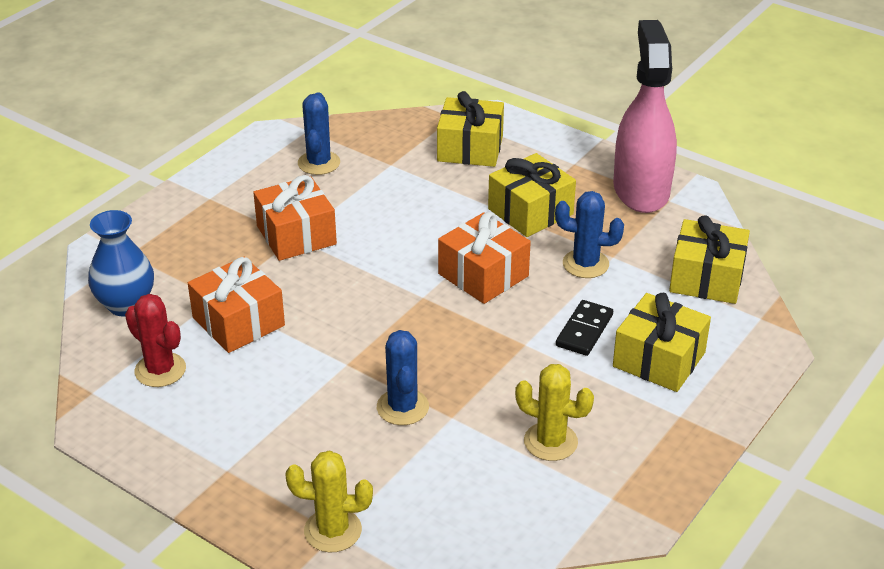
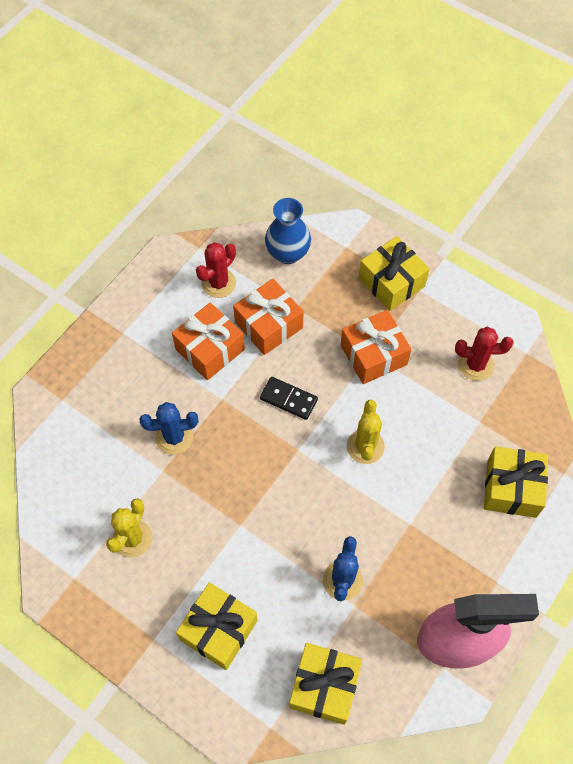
camera: 90 degrees right, 25 degrees up
(319, 163) = (475, 365): blue cactus -> red cactus
(333, 530) = (63, 398): yellow cactus -> yellow cactus (365, 446)
(483, 275) = (326, 495): orange gift -> orange gift (210, 349)
(530, 212) = (416, 538): yellow gift -> yellow gift (391, 282)
(584, 330) = (255, 572): black domino -> black domino (288, 399)

